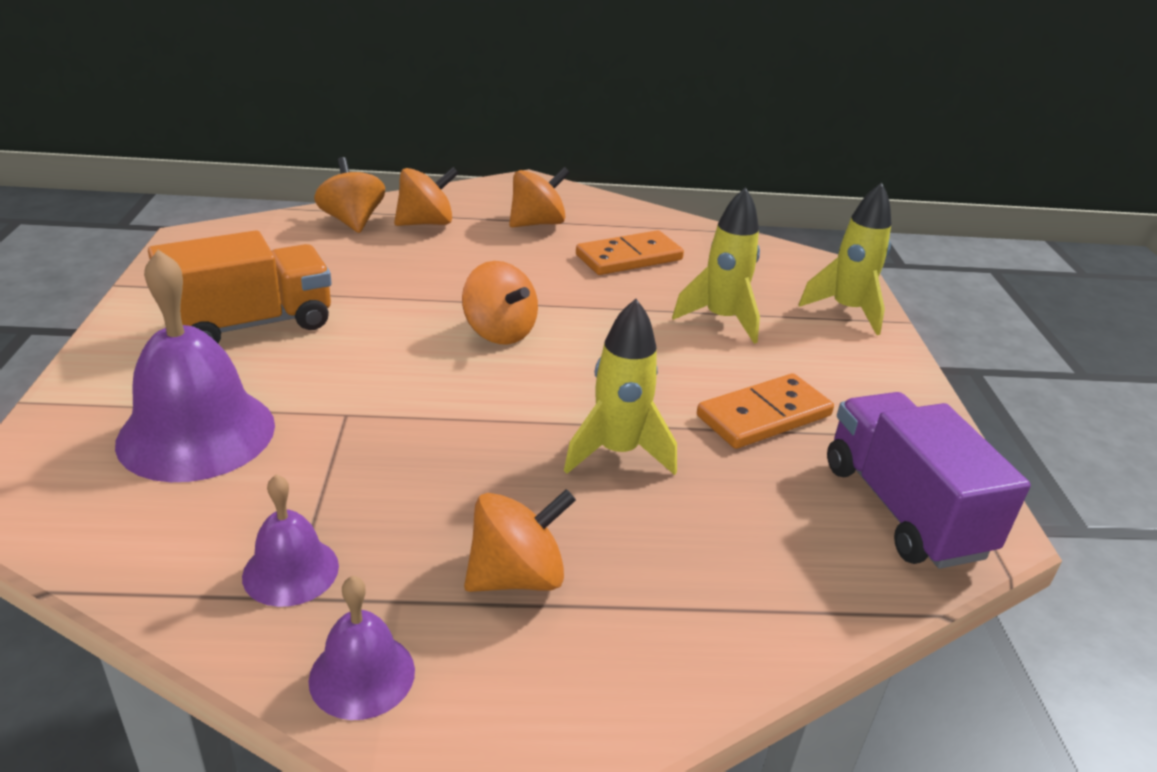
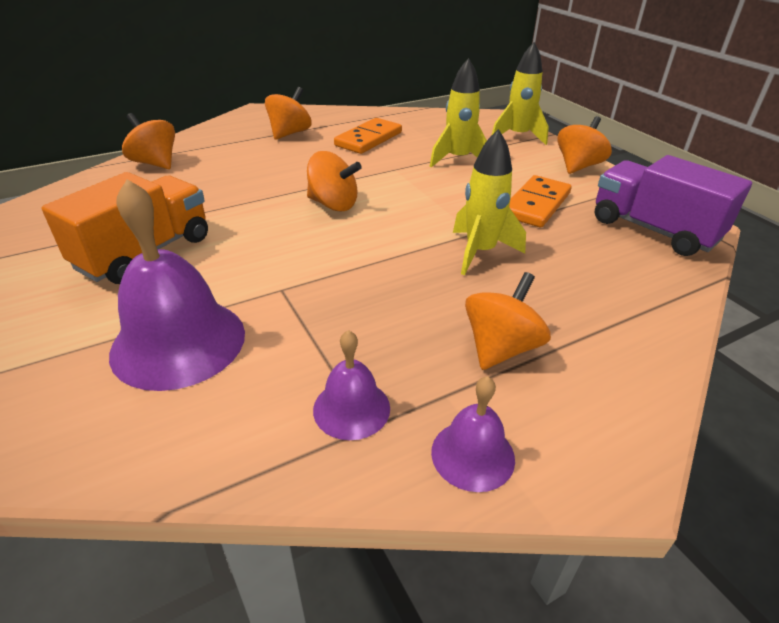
camera: 25 degrees left, 5 degrees up
(426, 223) = (212, 151): orange spinning top -> orange spinning top (578, 166)

